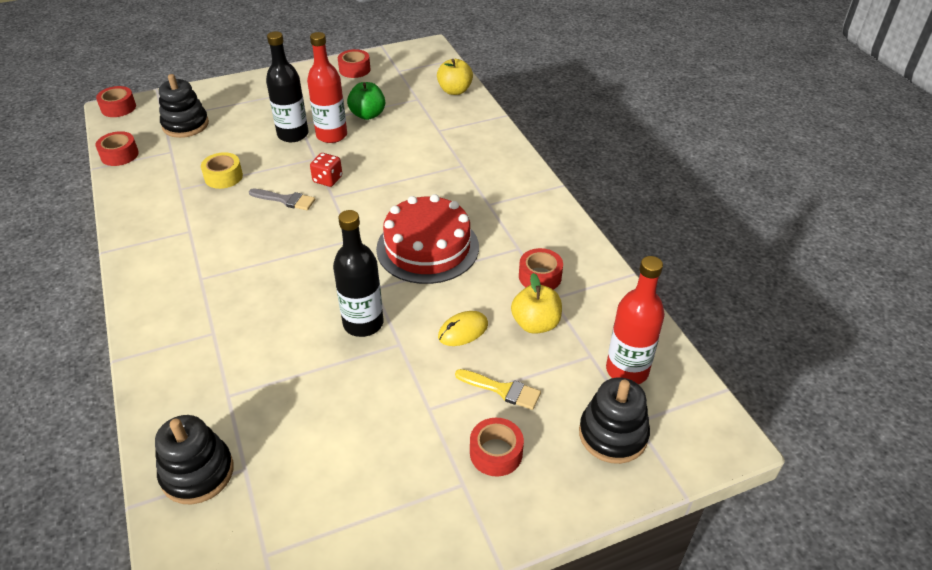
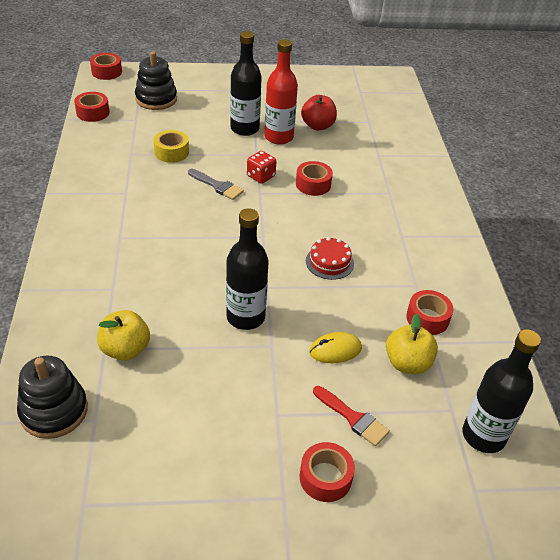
camera: 15 degrees right, 0 degrees up
(354, 69) = (320, 82): red tape -> red tape (313, 184)
(368, 115) = (318, 126): green apple -> red apple
(427, 247) = (329, 262): red cake -> red cake, size x0.49
(455, 91) = (406, 122): yellow apple -> yellow apple (125, 349)
(502, 390) = (353, 418): yellow brush -> red brush
(613, 434) = (447, 496): black stacking toy -> none
(627, 370) = (483, 435): red bottle -> black bottle

